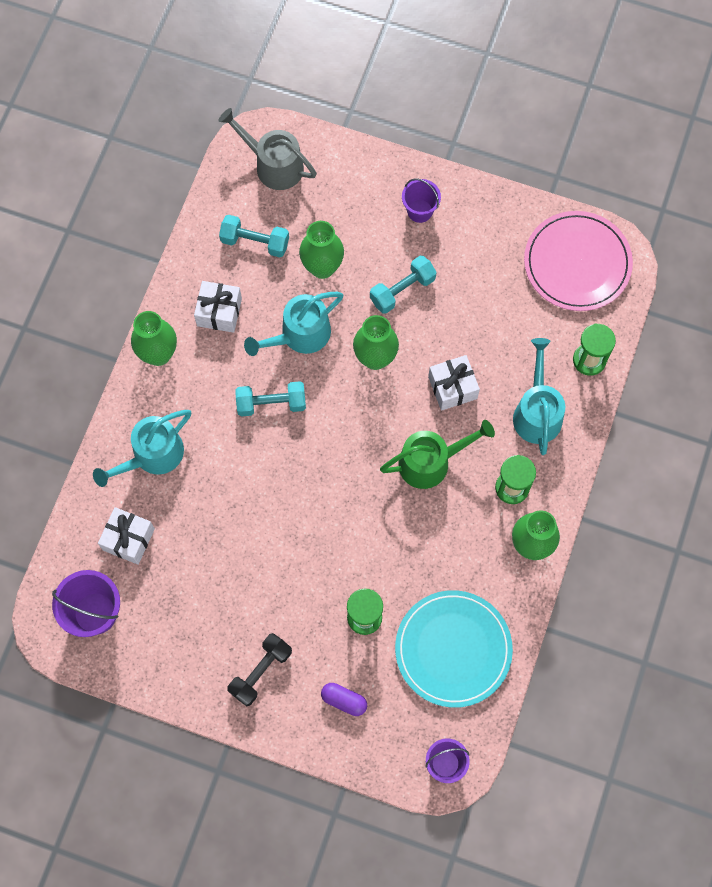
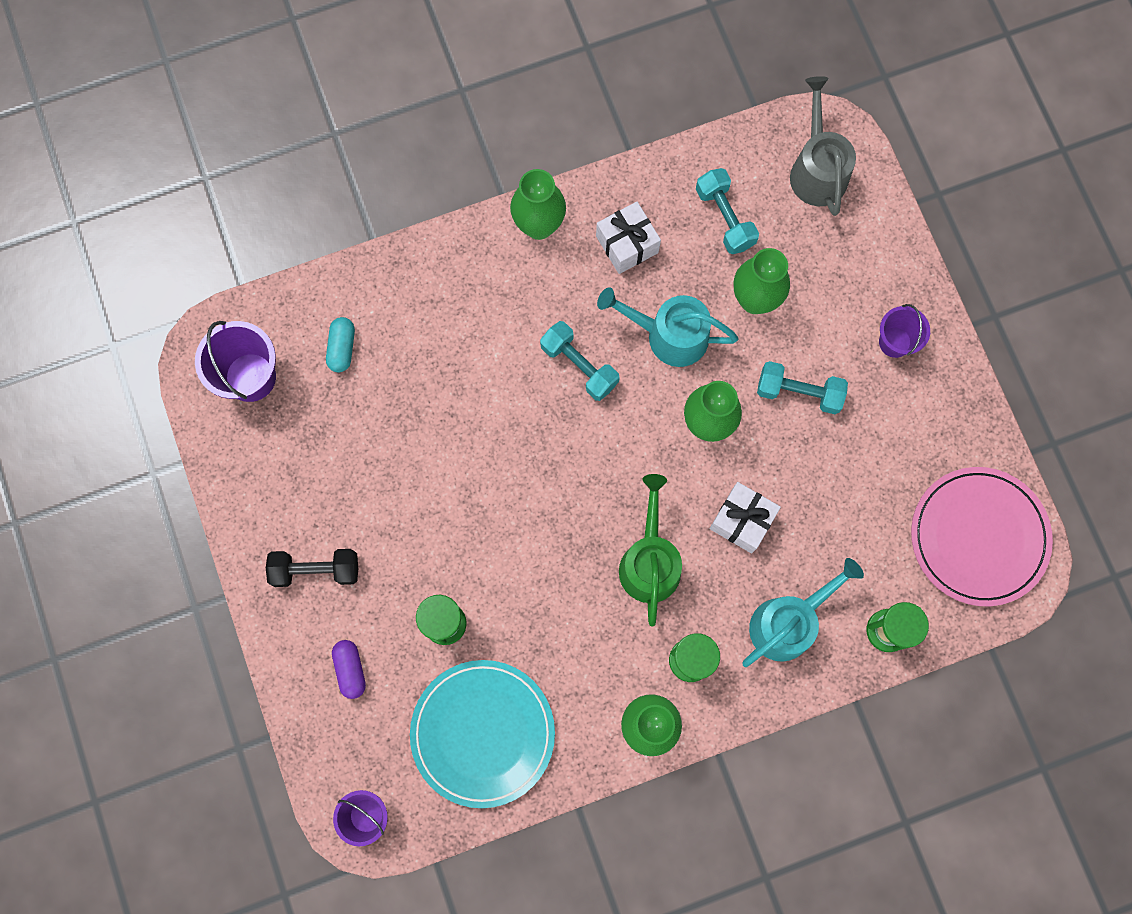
camera: 50 degrees right, 5 degrees up
(128, 539) = (342, 348): white gift -> turquoise capsule
(152, 456) = (438, 302): turquoise watering can -> none
(431, 462) = (649, 561): green watering can -> green watering can turned 120 degrees counterclockwise

